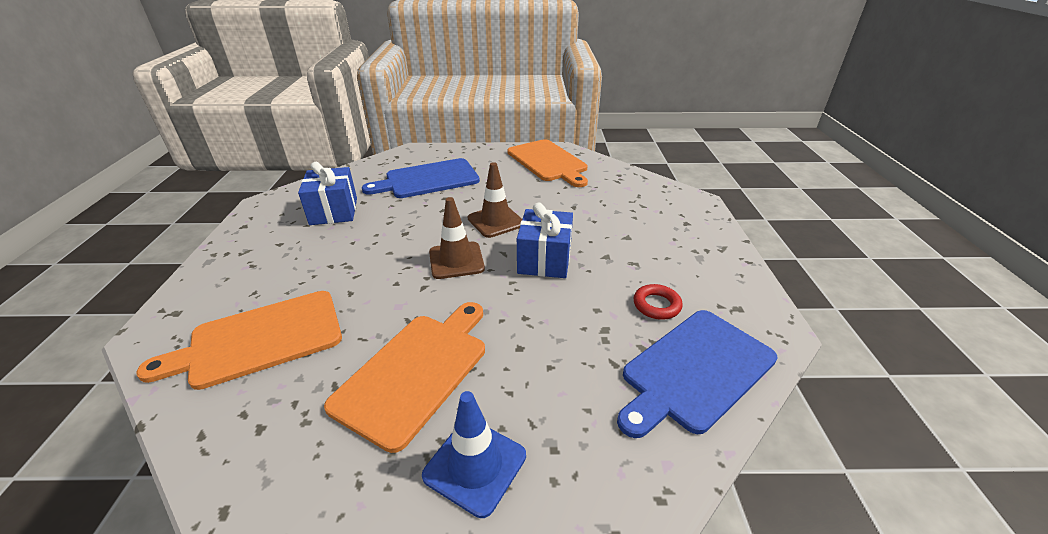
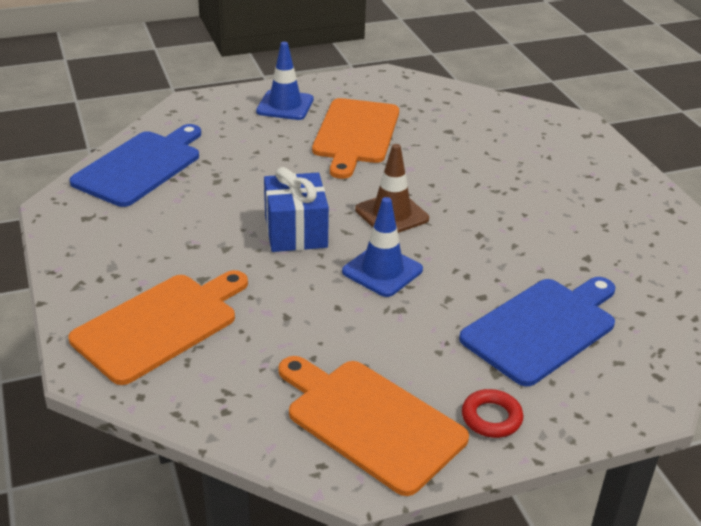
camera: 160 degrees right, 0 degrees up
(259, 339) = (492, 131): orange cutting board -> orange cutting board (160, 325)
(334, 211) = (600, 247): blue gift -> none
(496, 221) = (382, 271): brown traffic cone -> blue traffic cone
(656, 305) = (168, 207): red ring -> red ring (491, 418)

